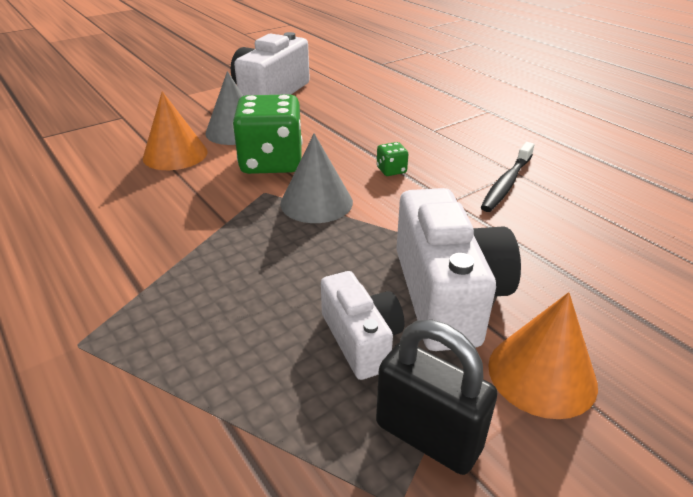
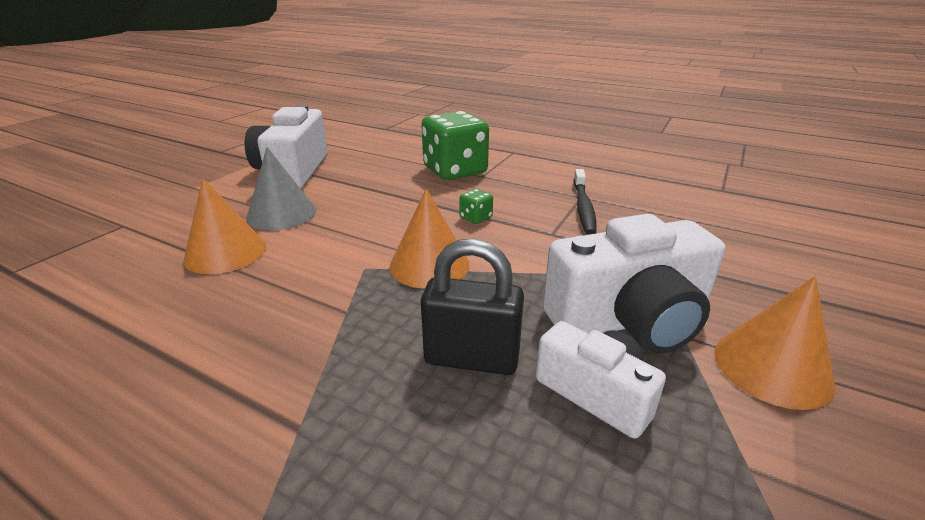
camera: 25 degrees left, 5 degrees down
(271, 162) = (348, 236): green dice -> green dice (455, 171)
(316, 202) = (429, 265): grey cone -> orange cone
(428, 436) = (749, 473): black padlock -> black padlock (471, 359)
(447, 295) = (629, 320): white camera -> white camera turned 105 degrees clockwise

